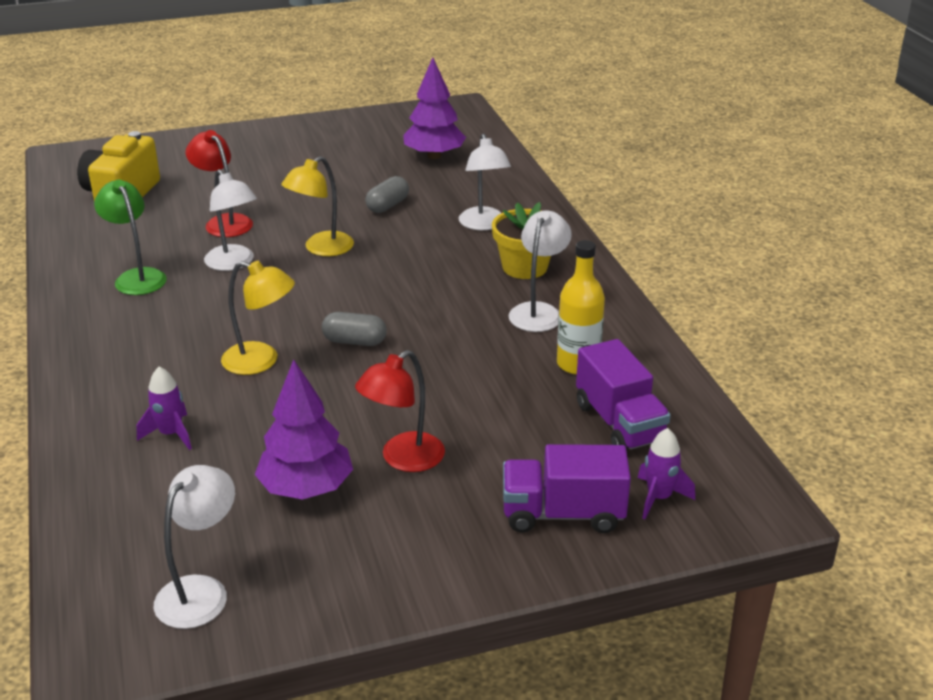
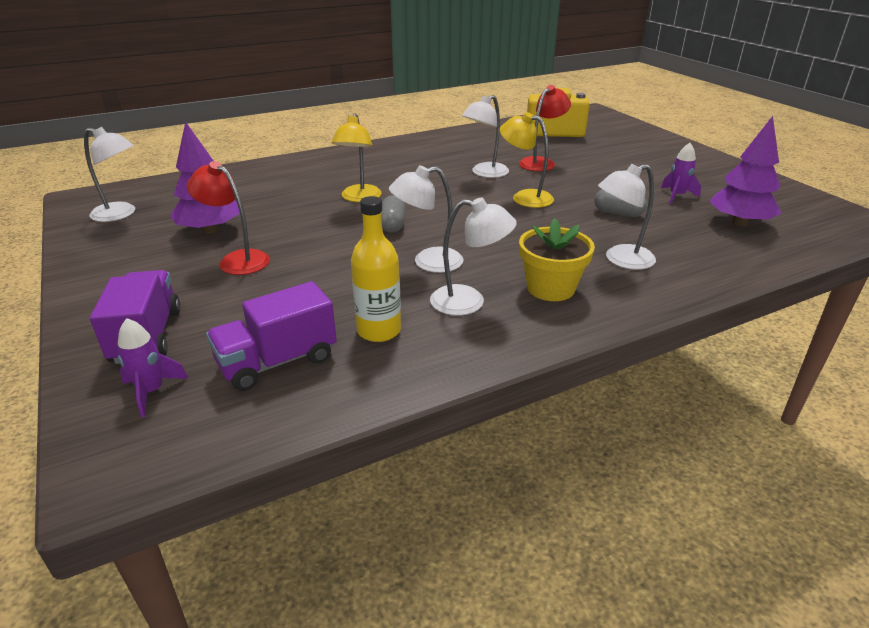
camera: 80 degrees right, 0 degrees up
(137, 277) = (452, 151): green lamp -> none
(171, 434) = (275, 185): purple rocket -> purple rocket (677, 196)
(454, 326) = (428, 262): none -> white lamp

